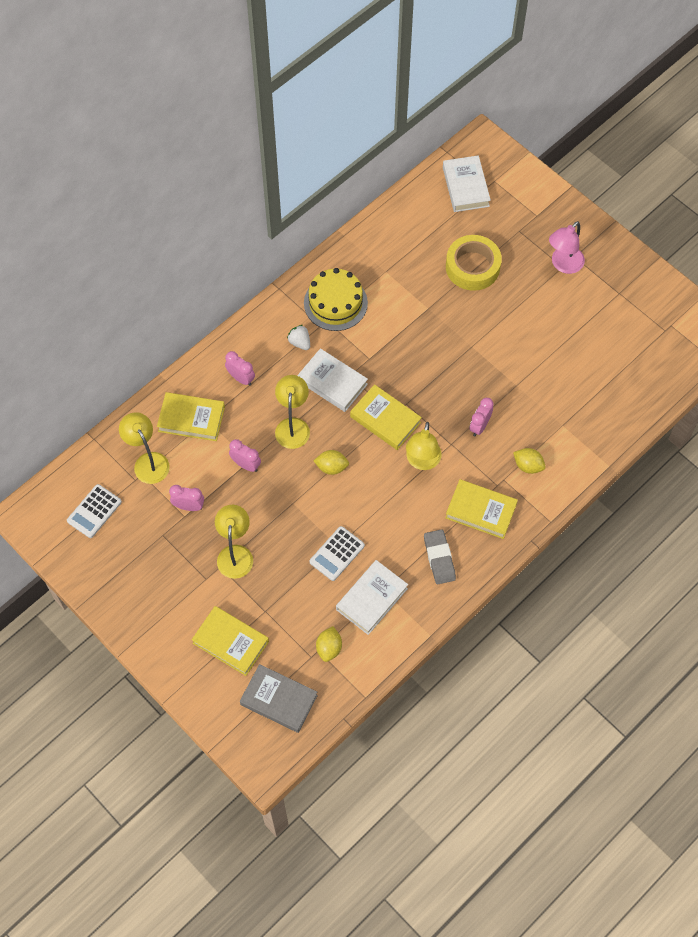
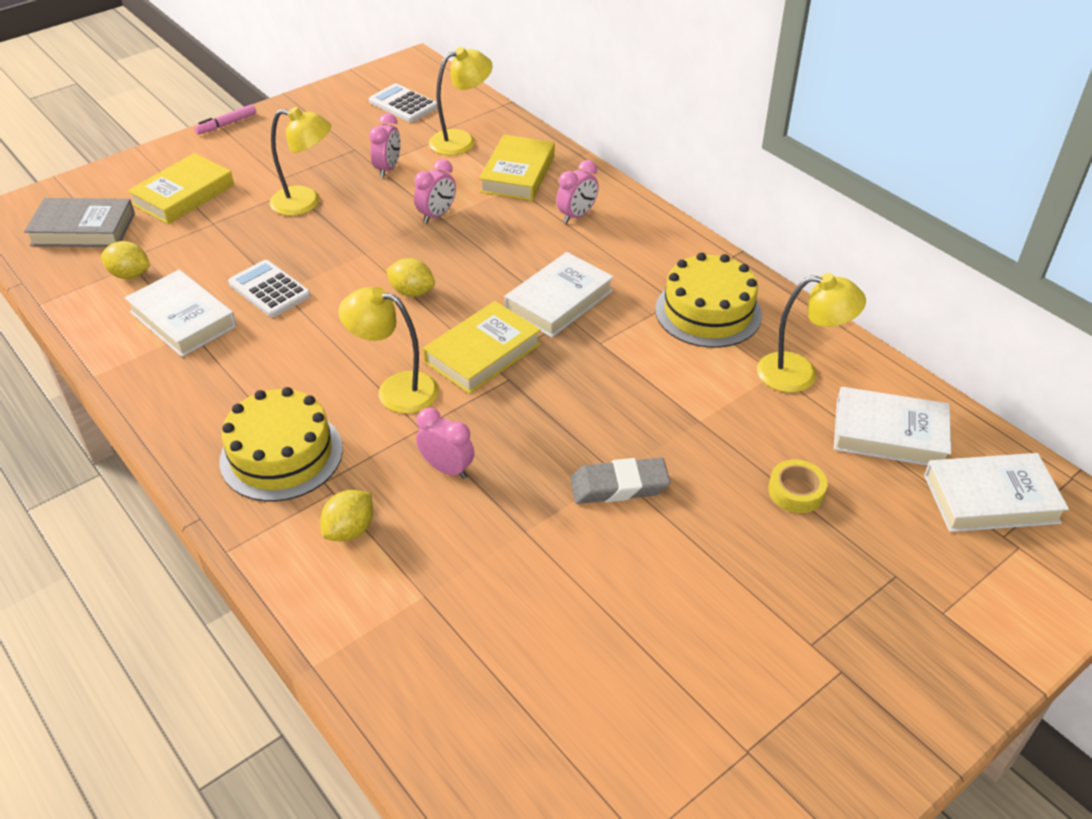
camera: 95 degrees right, 20 degrees down
(128, 639) = (226, 124): none -> pink marker
(279, 700) = (83, 229): grey book -> grey book turned 60 degrees clockwise
(293, 426) = (490, 259): yellow lamp -> yellow lamp (800, 374)
(300, 342) = (634, 272): white strawberry -> none
(331, 467) = (412, 292): yellow lemon -> yellow lemon turned 75 degrees counterclockwise
(426, 223) = (889, 434): none -> white book
(439, 558) = (216, 396): grey eraser -> grey eraser (619, 486)
(472, 267) = (796, 491): yellow tape -> yellow tape, size x0.51
(481, 511) = (281, 455): yellow book -> yellow cake
(563, 265) = (816, 646): pink lamp -> none

